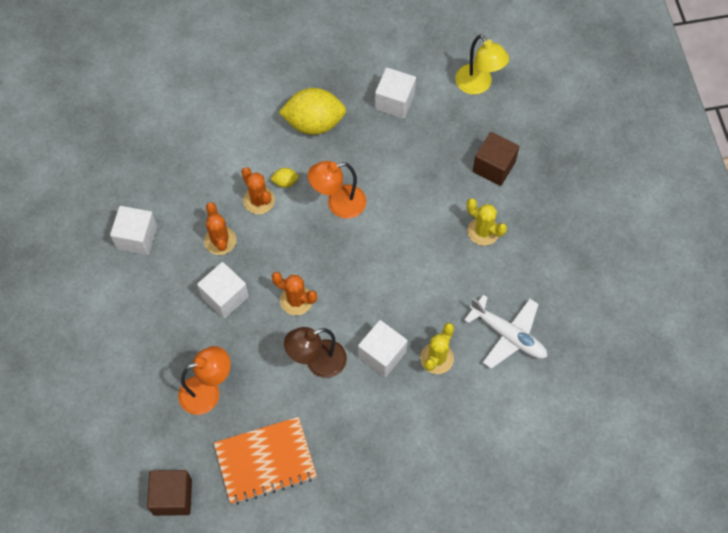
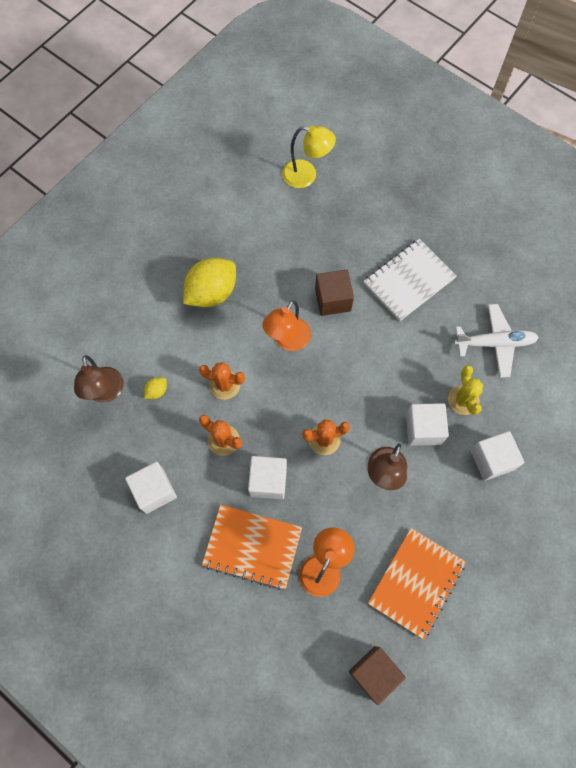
camera: 40 degrees left, 5 degrees up
(167, 139) = (106, 393): none -> brown lamp
(169, 334) = (252, 547): none -> orange notebook
(285, 182) = (231, 355): yellow lemon -> yellow lemon (157, 391)
(394, 101) = (257, 232): white cube -> white cube (492, 460)
(483, 231) = (408, 281): yellow cactus -> white notebook
(494, 166) = (372, 228): brown cube -> brown cube (333, 299)

